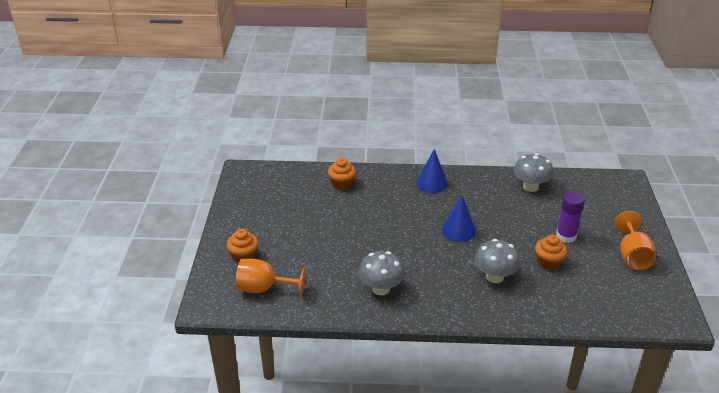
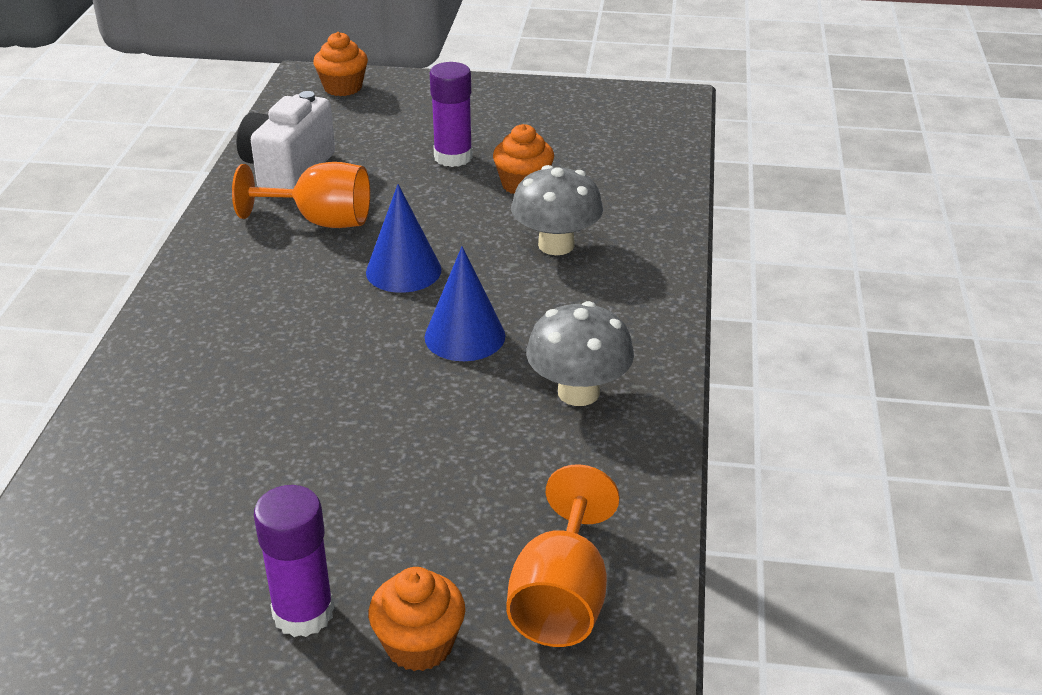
camera: 85 degrees left, 0 degrees up
(258, 230) = (303, 613): none -> purple glue stick
(342, 184) = (152, 433): orange cupcake -> orange cupcake (343, 87)
(431, 183) = (218, 288): blue cone -> blue cone (465, 336)
(530, 187) = (288, 170): grey mushroom -> white camera
(632, 256) = (520, 108): orange goblet -> orange goblet (320, 221)

